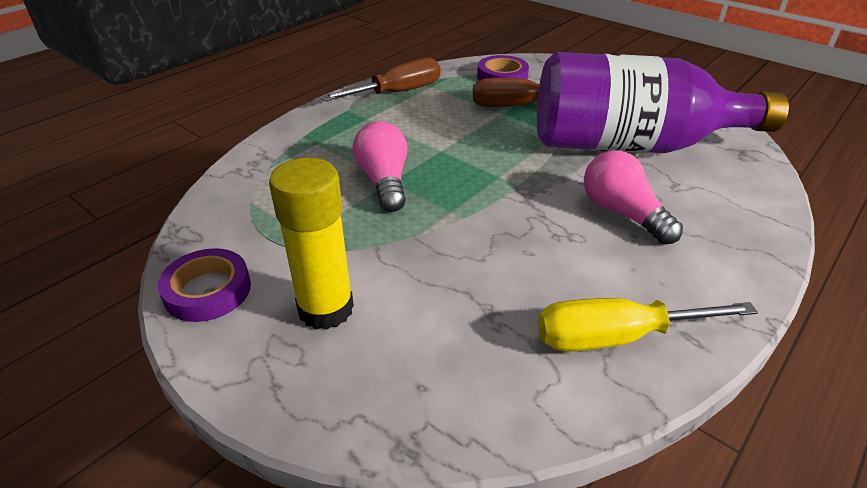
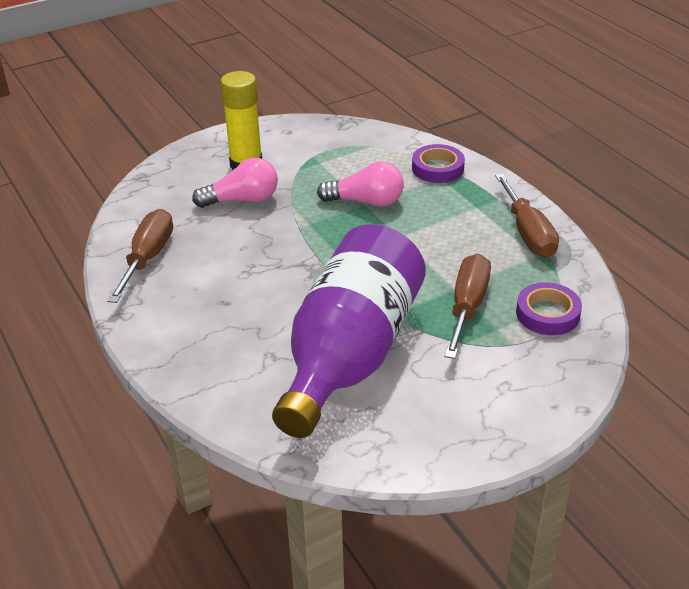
camera: 110 degrees right, 0 degrees up
(207, 290) = (288, 130): purple tape -> purple tape (437, 168)
(616, 337) = (148, 258): yellow screwdriver -> brown screwdriver
(622, 213) = (254, 307): pink light bulb -> pink light bulb (242, 200)

